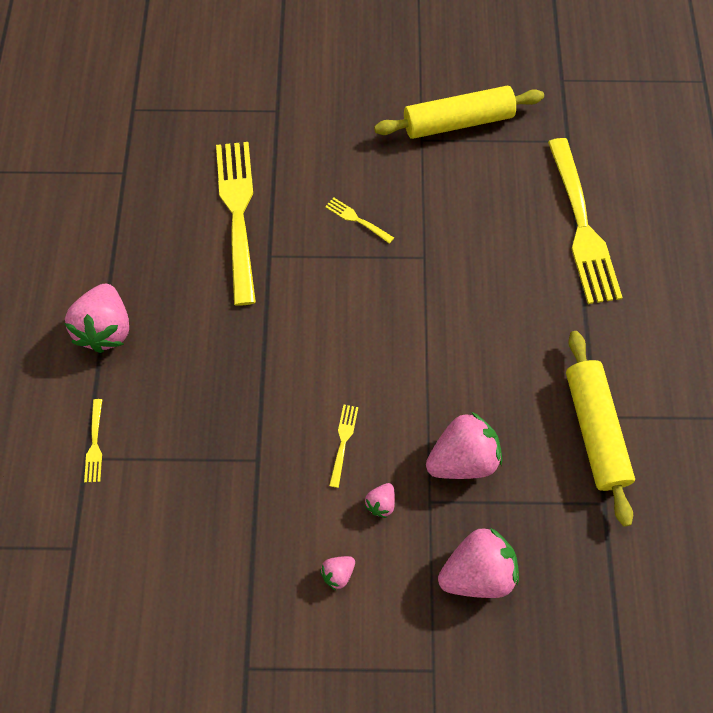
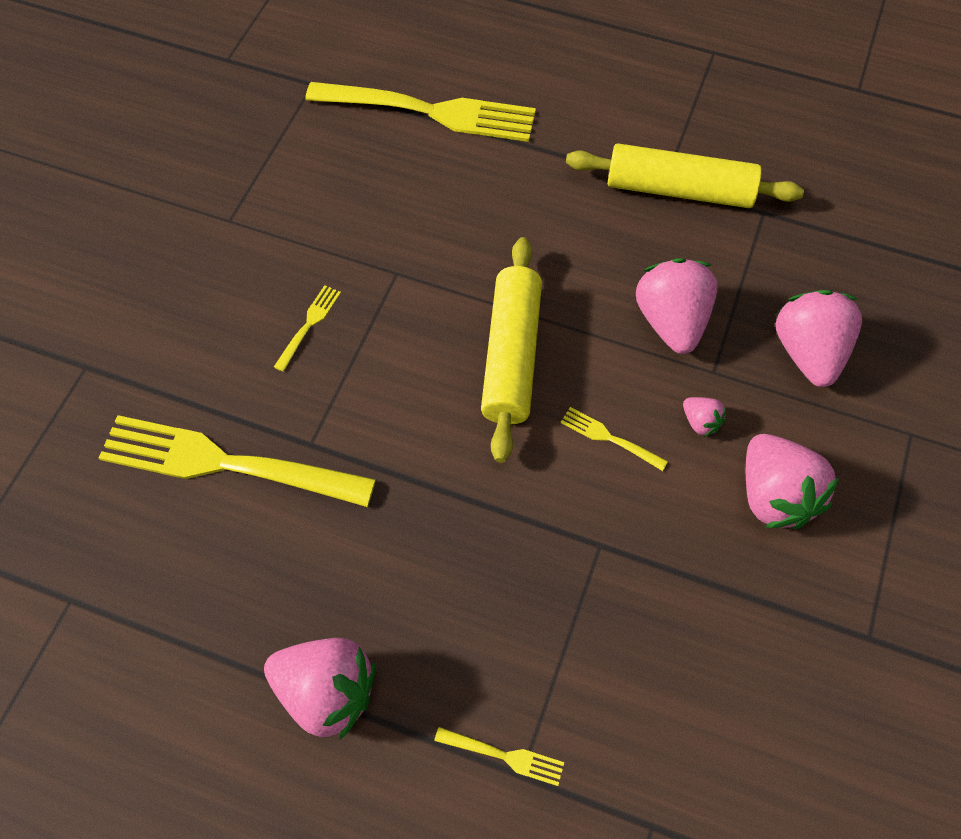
camera: 70 degrees left, 5 degrees down
(338, 573) = (775, 496): pink strawberry -> pink strawberry, size x2.16
(357, 220) = (308, 325): yellow fork -> yellow fork turned 150 degrees clockwise
(458, 122) = (225, 175): yellow rolling pin -> yellow rolling pin (511, 356)

